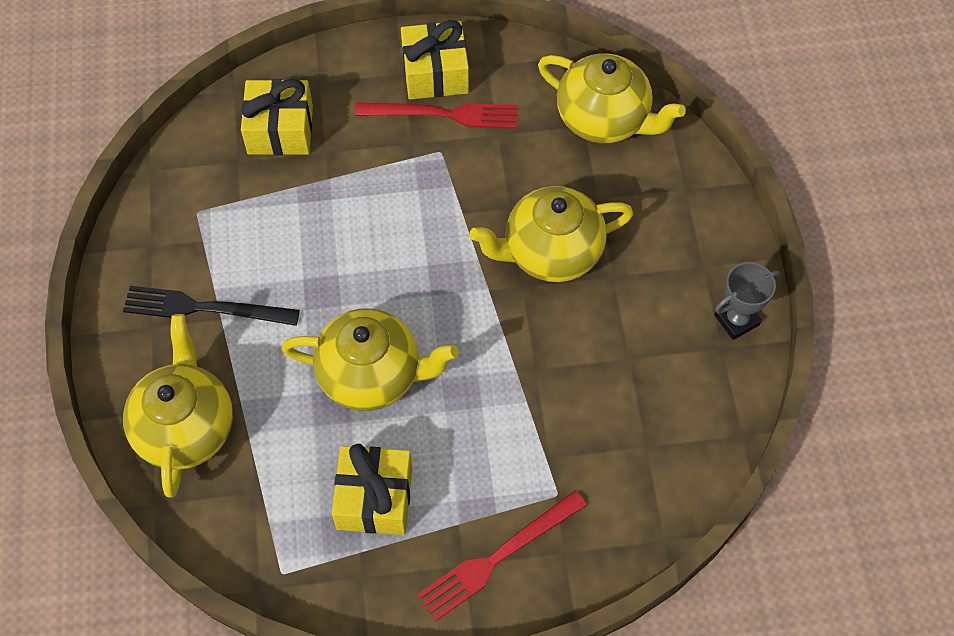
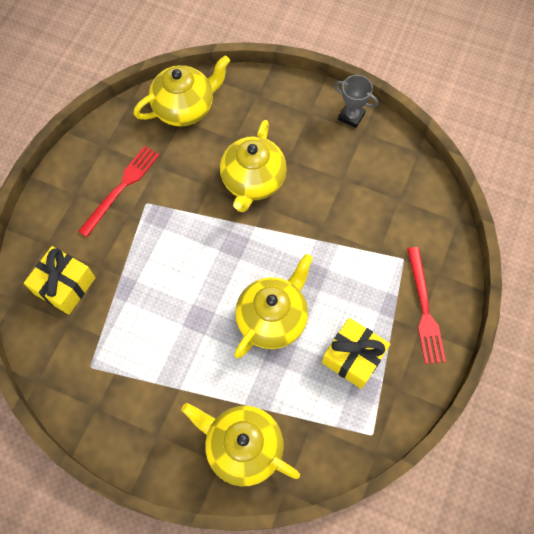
camera: 60 degrees left, 5 degrees up
(204, 308) = (165, 395): black fork -> none
(435, 73) = (89, 177): yellow gift -> none
(736, 320) = (351, 116): grey trophy -> grey trophy turned 60 degrees counterclockwise

